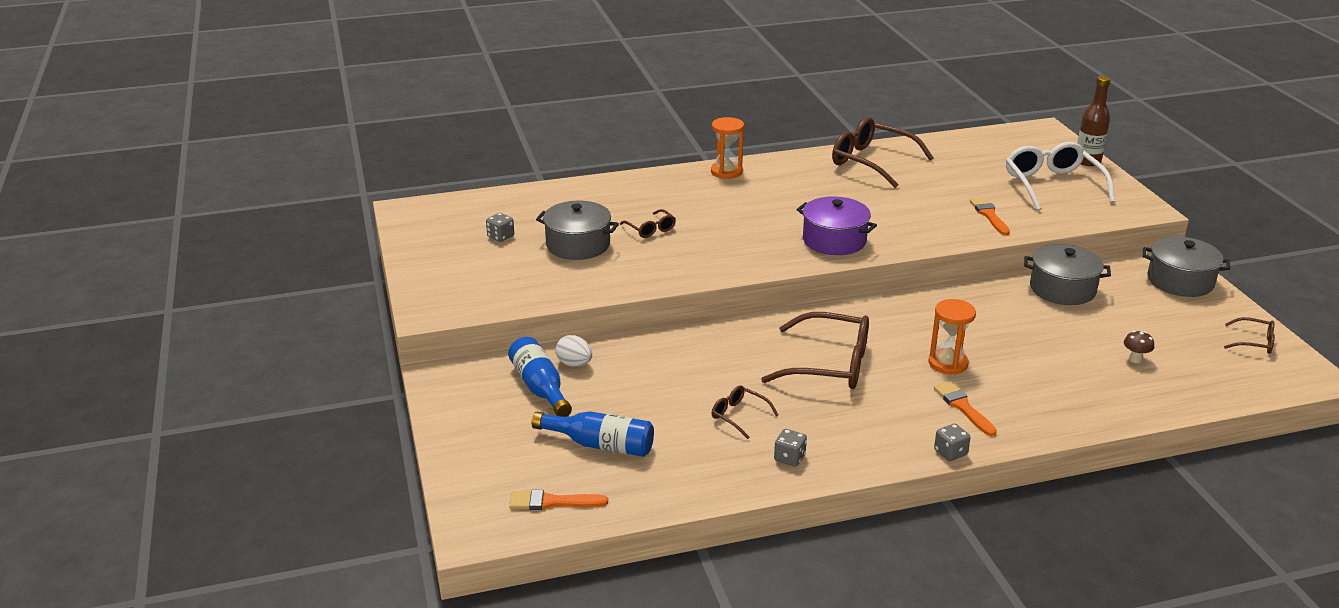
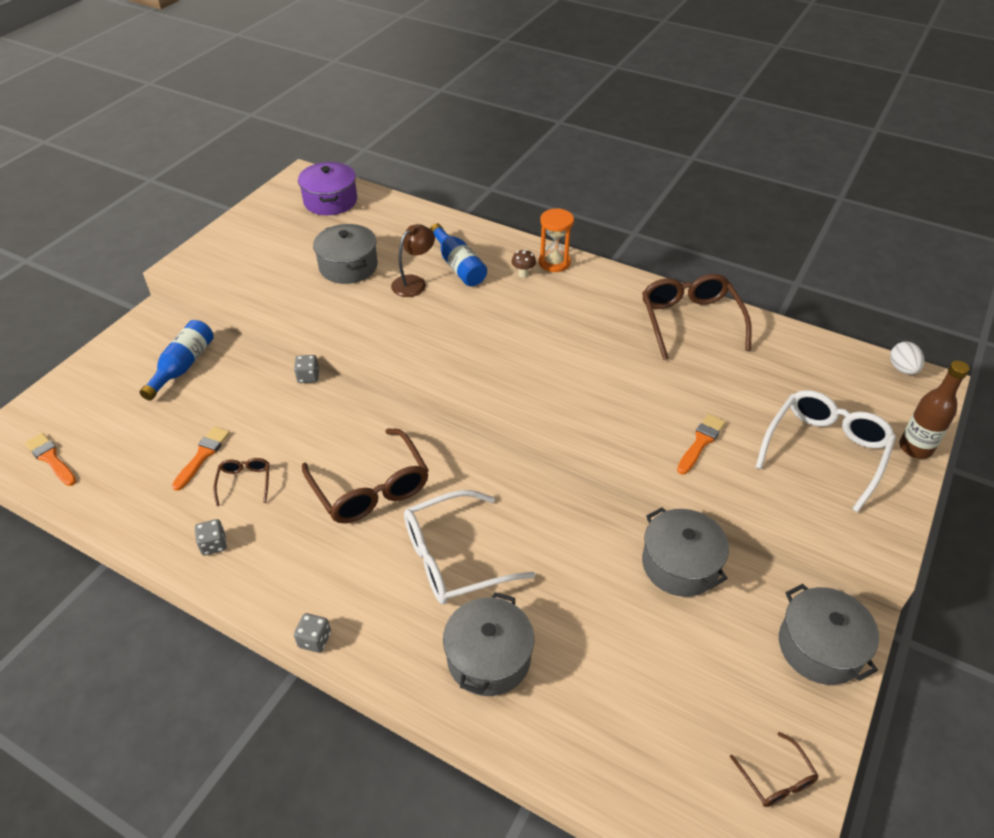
camera: 45 degrees right, 15 degrees up
(500, 236) = (317, 230): grey dice -> grey dice (308, 377)
(574, 364) = (228, 362): white egg -> white egg (902, 369)
(600, 445) = (139, 437): blue bottle -> blue bottle (458, 266)
(650, 229) = (414, 282): brown glasses -> brown lamp
(834, 240) = (524, 379): purple pot -> purple pot (330, 201)
(948, 363) = (454, 558): orange hourglass -> white glasses
(963, 407) = (394, 608): orange brush -> orange brush (203, 455)
(1053, 391) = (489, 658): none -> grey pot
(1135, 359) = (617, 690): brown mushroom -> brown mushroom (523, 274)

